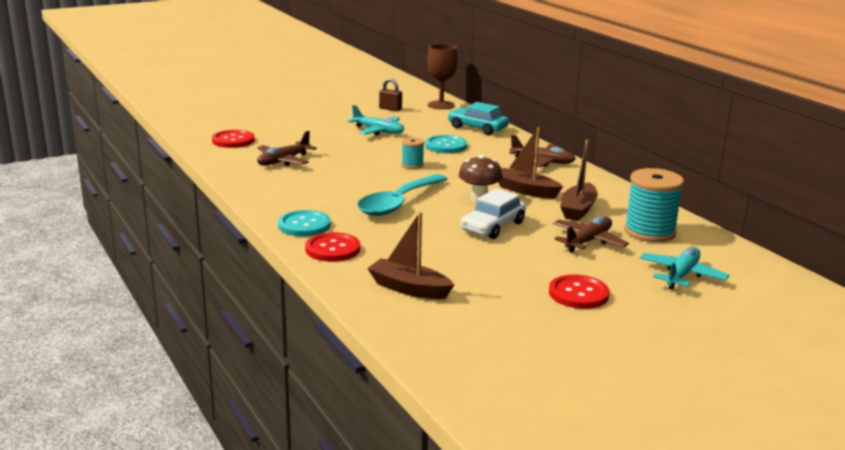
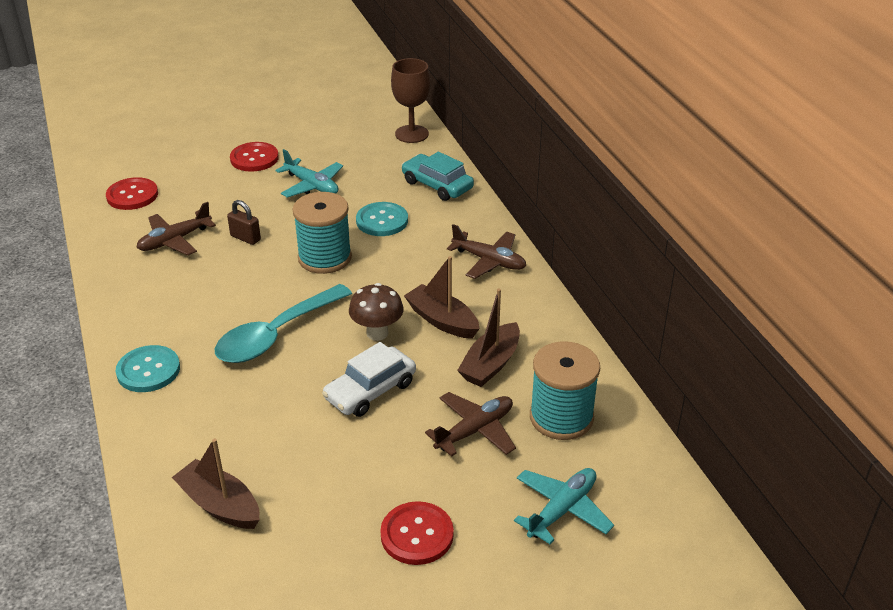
camera: 10 degrees right, 15 degrees up
(333, 249) = (162, 420): red button -> red button (254, 158)
(390, 109) = (345, 139): brown padlock -> brown padlock (245, 238)
(412, 165) = (325, 258): turquoise spool -> turquoise spool, size x1.97

